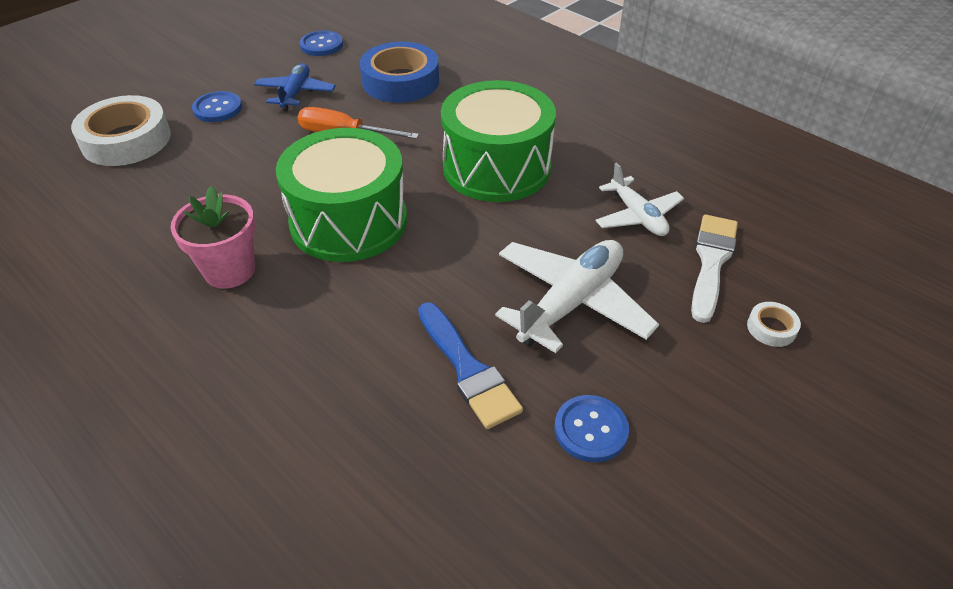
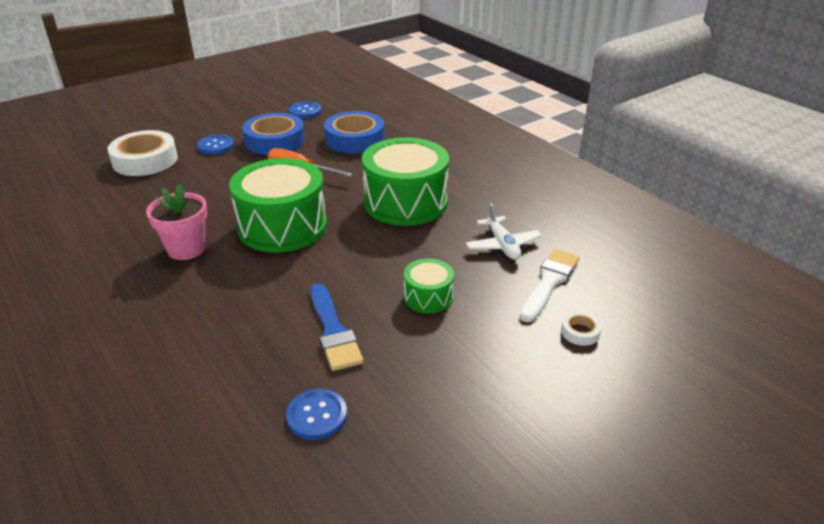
camera: 10 degrees right, 10 degrees down
(296, 93) = (275, 141): blue plane -> blue tape
(571, 302) = (428, 297): white plane -> green drum
(590, 430) = (410, 381): blue button -> blue button (317, 415)

